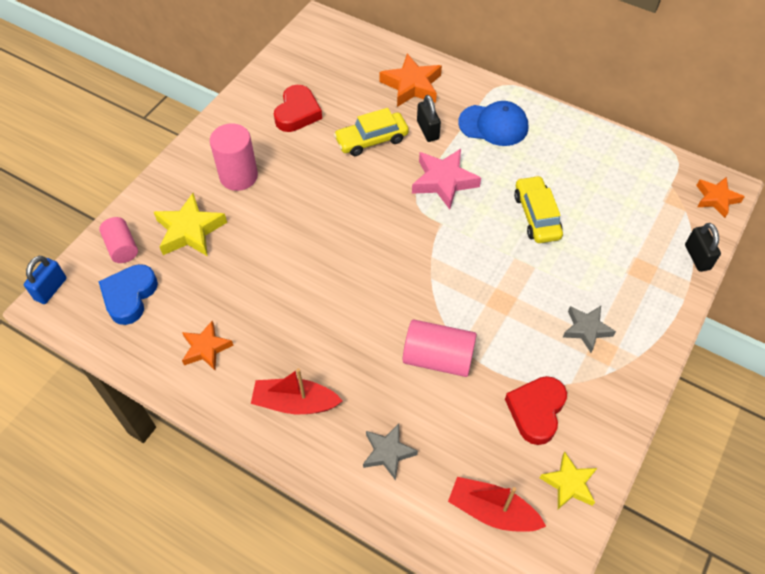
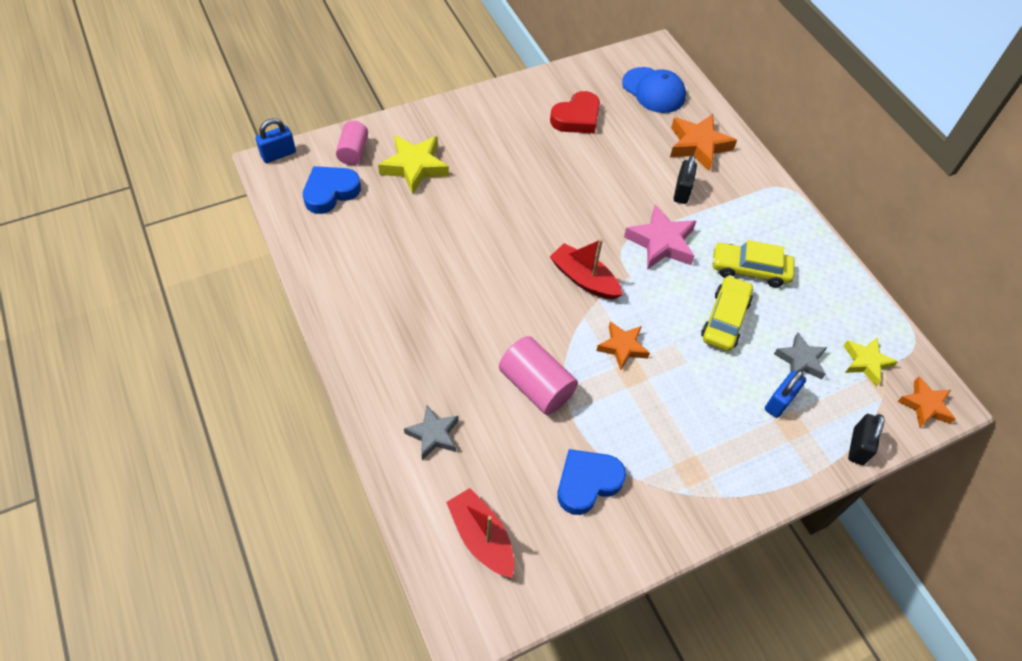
camera: 30 degrees right, 0 degrees up
(206, 348) = (356, 265): orange star -> orange star (622, 347)
(238, 176) = (487, 144): pink cylinder -> none
(295, 403) = (391, 349): red boat -> red boat (584, 279)
(371, 140) = (624, 173): yellow car -> yellow car (749, 270)
(493, 125) = (748, 219): blue cap -> blue cap (653, 90)
(536, 411) = (587, 483): red heart -> blue heart
(569, 483) = (567, 561): yellow star -> yellow star (866, 362)
(586, 329) = (691, 443): grey star -> grey star (800, 360)
(621, 257) = (779, 401): none -> blue padlock

